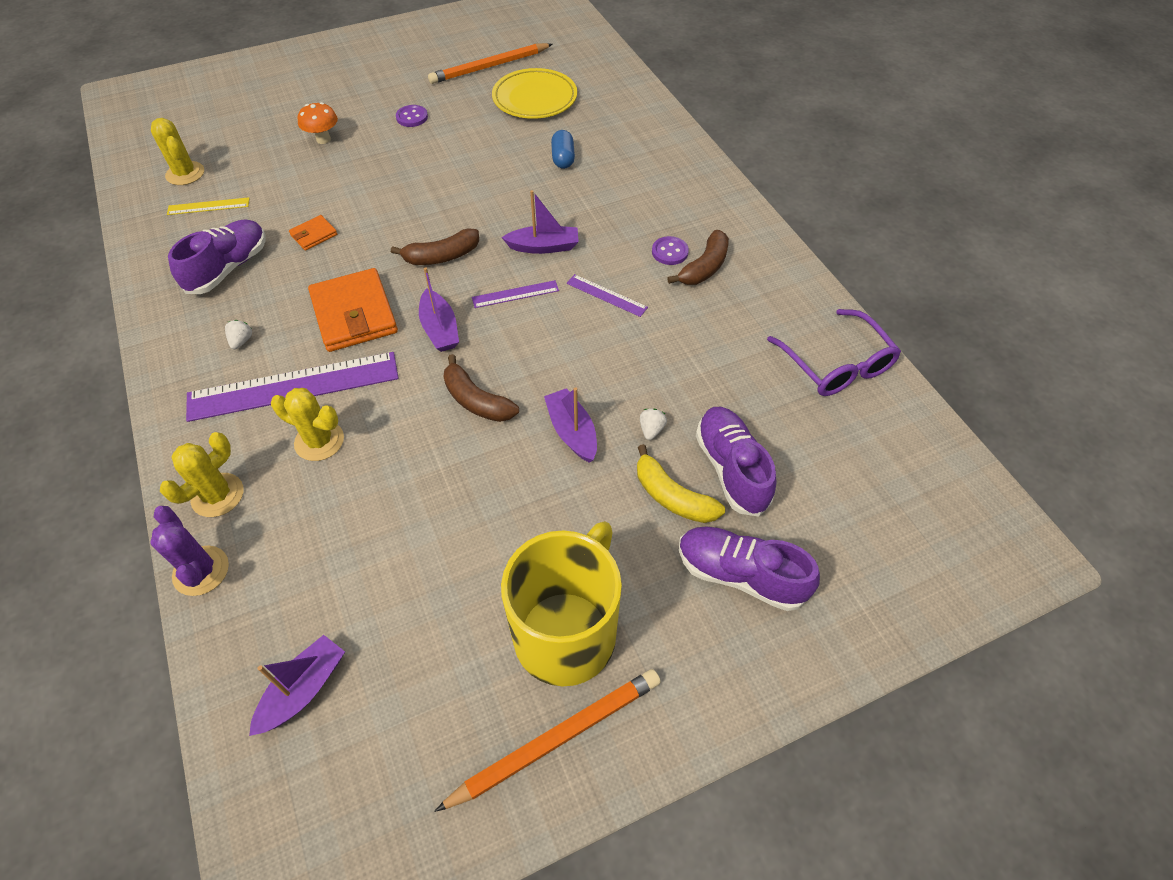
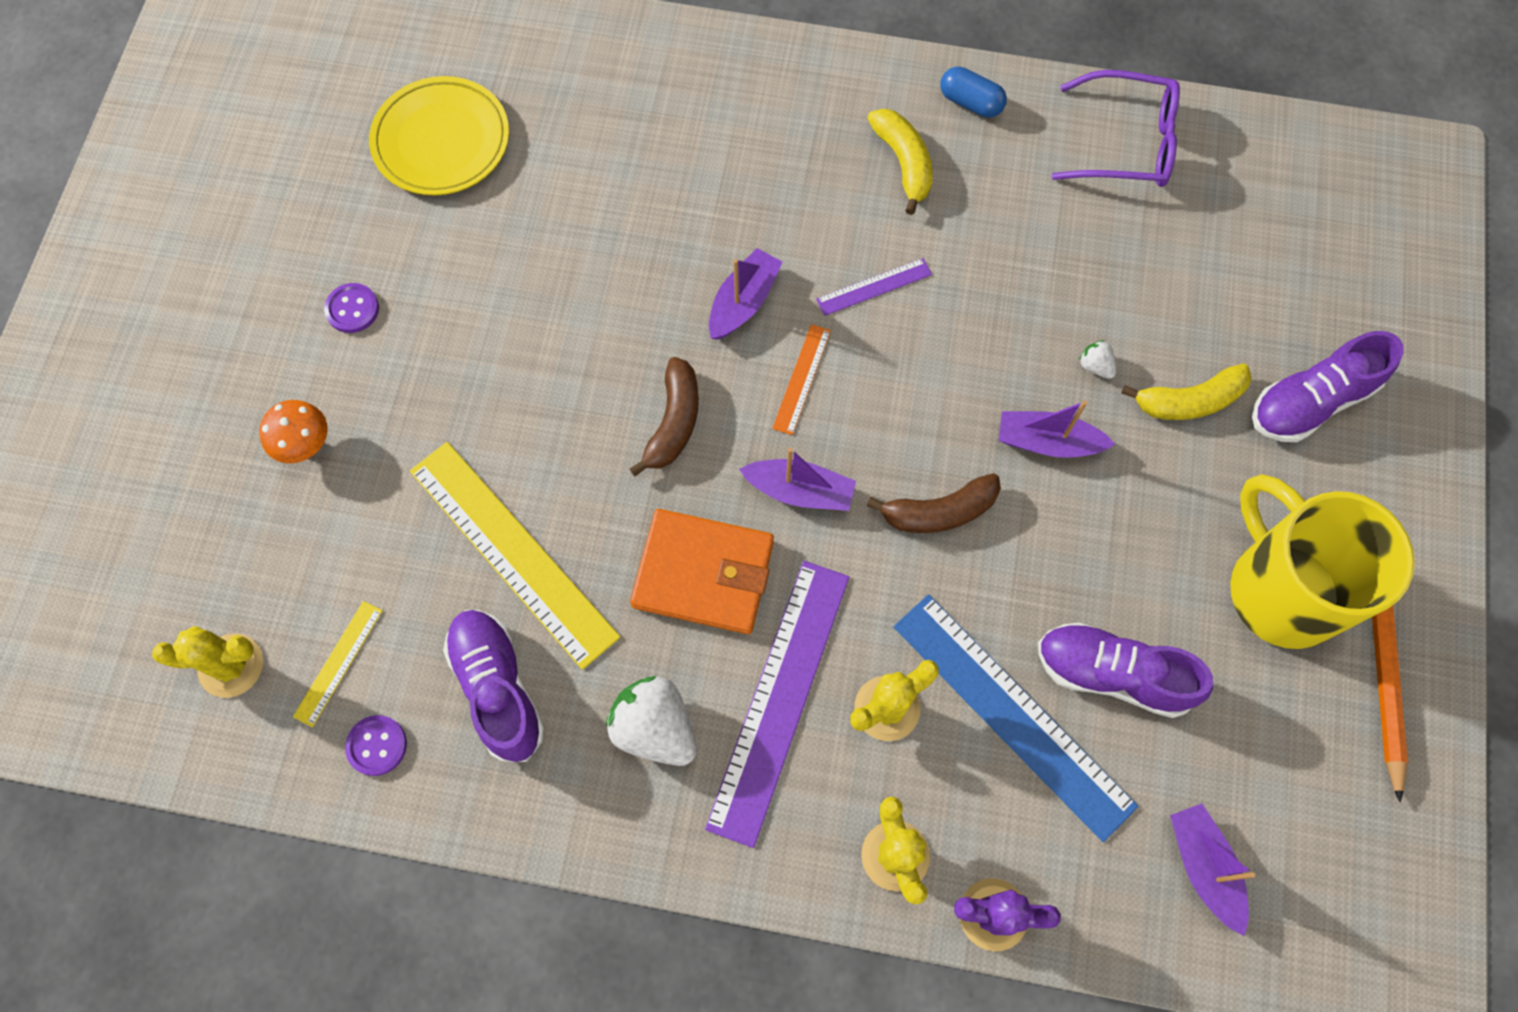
camera: 55 degrees left, 15 degrees up
(241, 341) = (655, 728): white strawberry -> white strawberry, size x2.19
(314, 235) = (512, 553): orange wallet -> yellow ruler
(356, 510) = (1012, 714): none -> blue ruler
(490, 67) = (318, 151): orange pencil -> none
(515, 294) = (802, 379): purple ruler -> orange ruler
(563, 158) = (595, 184): blue capsule -> blue capsule (970, 102)
(670, 252) = (853, 180): purple button -> purple button (377, 746)
(704, 267) = (903, 163): brown banana -> yellow banana
(731, 469) = (1190, 327): purple shoe -> purple shoe (1112, 674)

